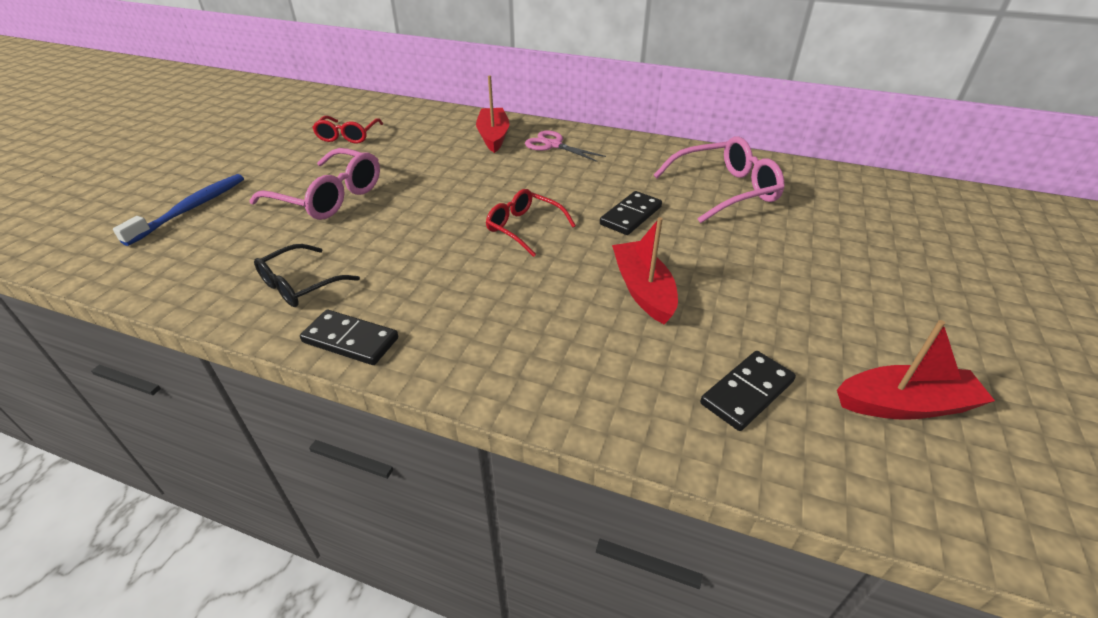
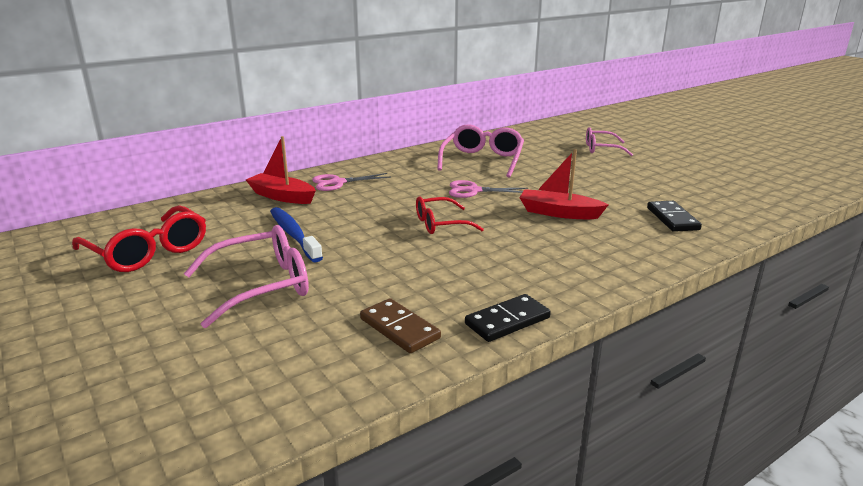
camera: 55 degrees left, 15 degrees down
(190, 209) = (145, 370): blue toothbrush -> blue toothbrush (294, 235)
(300, 285) = (399, 328): black glasses -> brown domino
(348, 136) = (148, 251): red glasses -> red glasses, size x1.56
(631, 216) = (473, 191): black domino -> pink scissors
(905, 405) = (706, 192): red boat -> none
(915, 256) = (601, 149): none -> pink glasses

